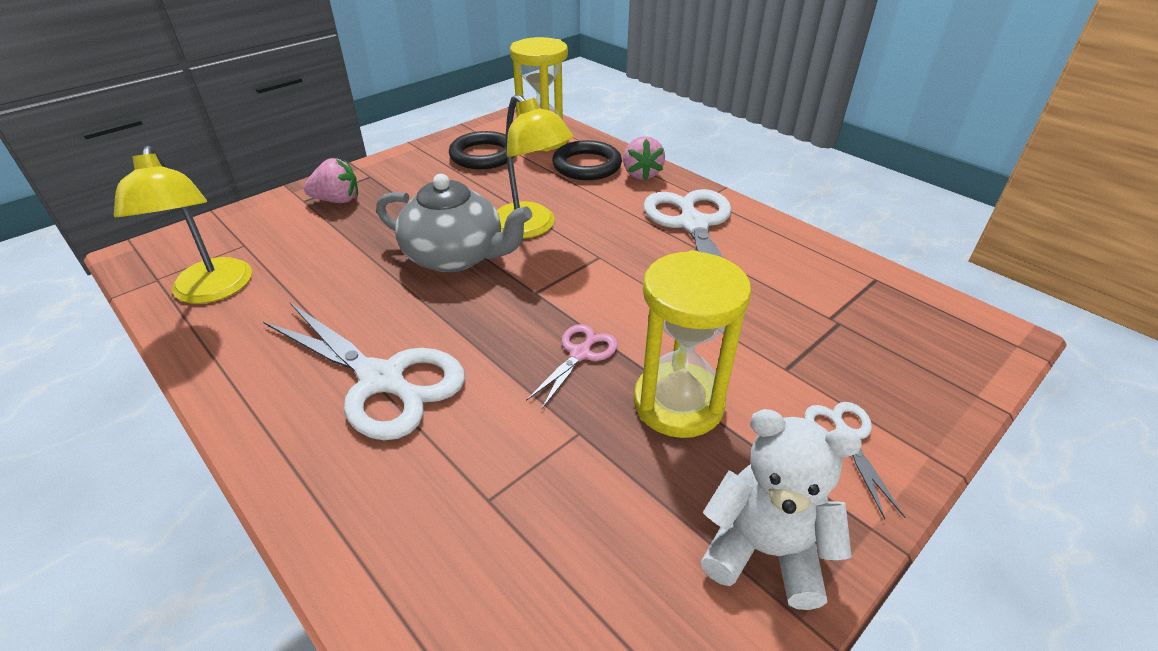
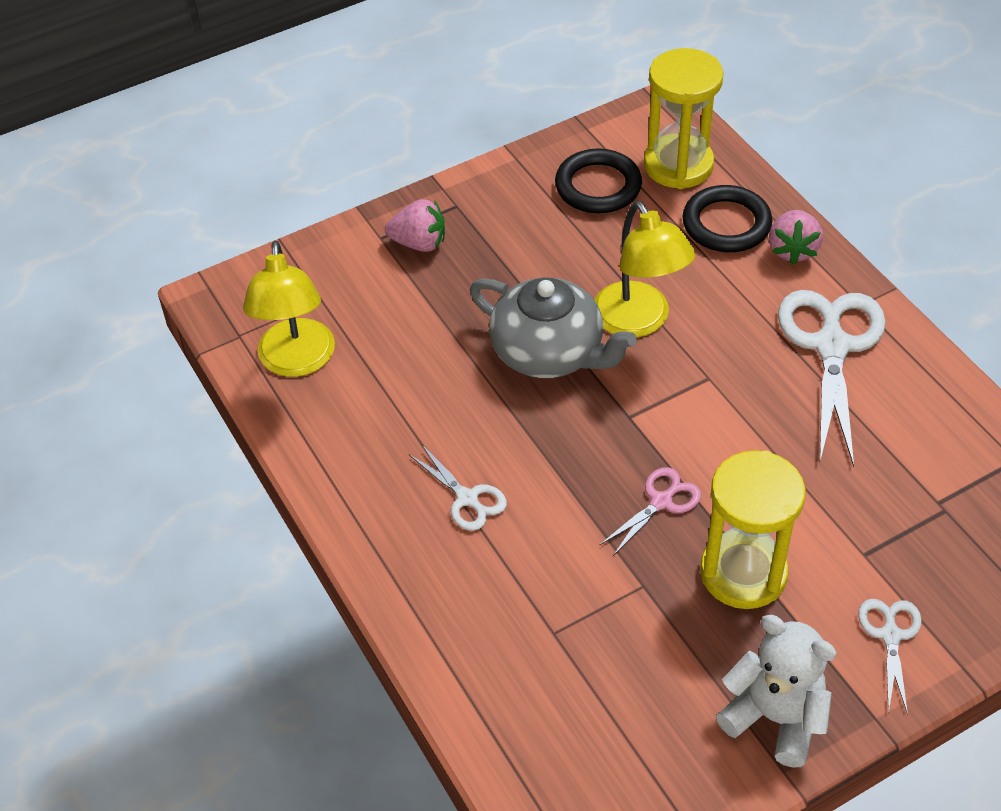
camera: 15 degrees right, 10 degrees up
(382, 380) = (467, 498): white scissors -> white scissors, size x0.50

